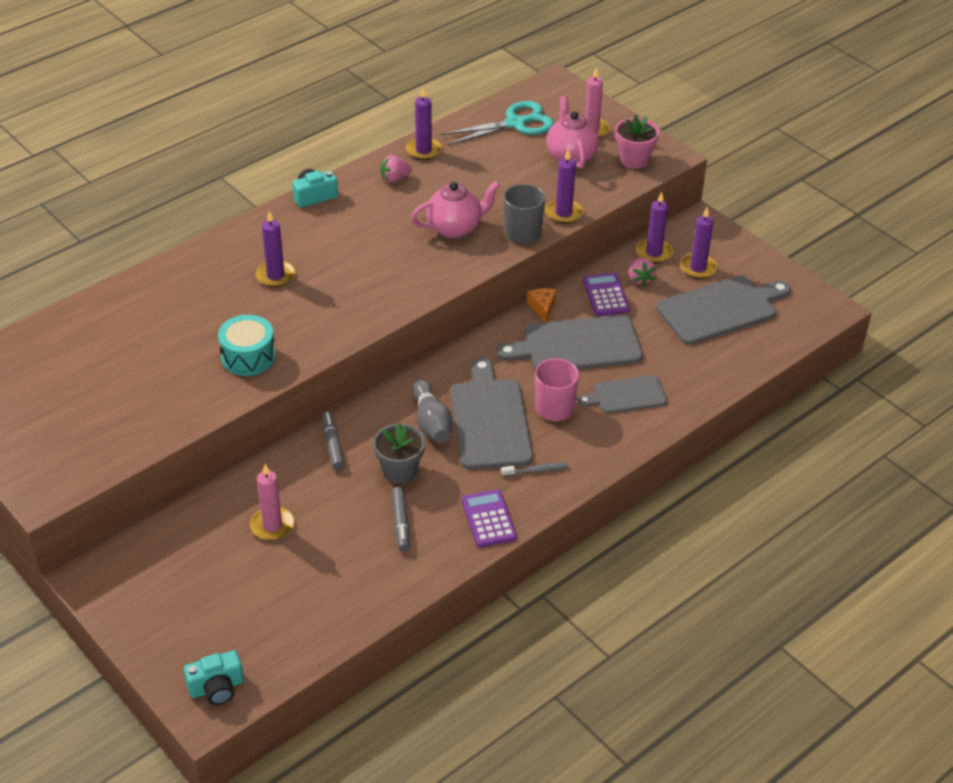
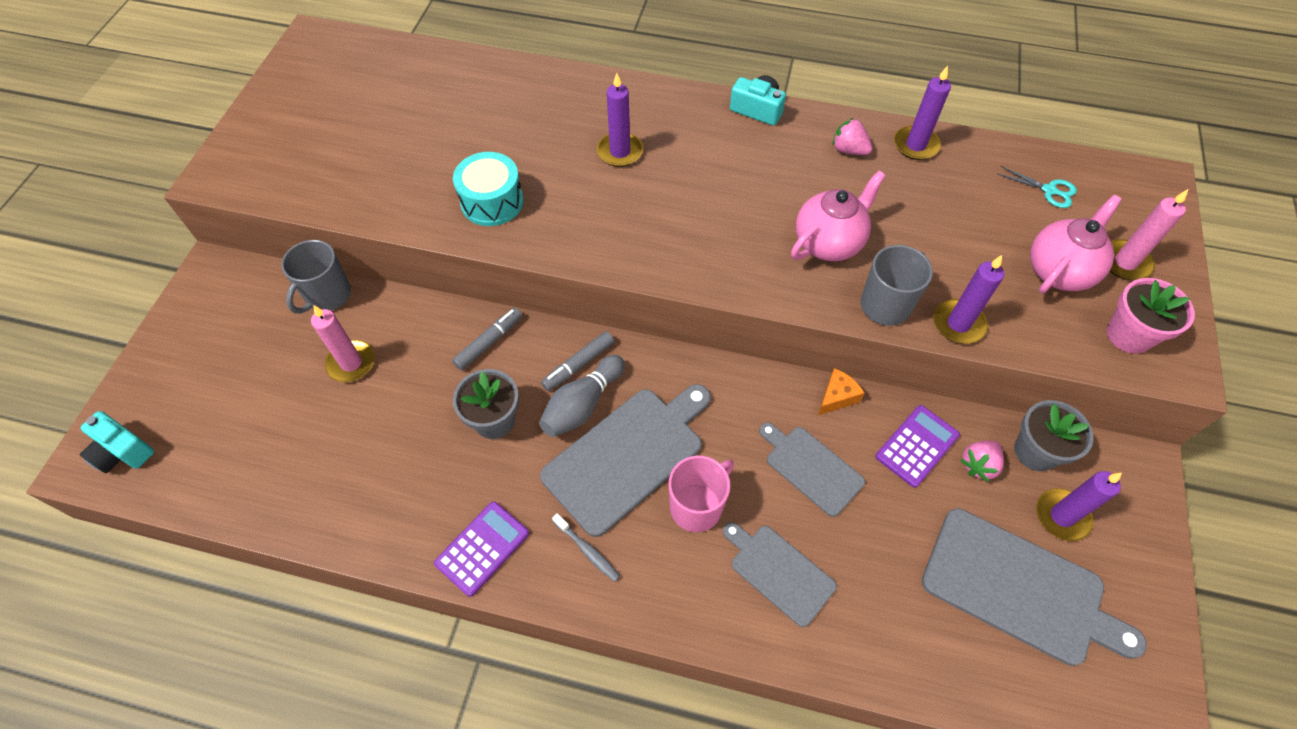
camera: 55 degrees right, 15 degrees up
(193, 514) = (328, 295): none -> grey mug
(401, 523) = (423, 468): grey marker -> grey marker (579, 365)
(455, 228) = (828, 243): pink teapot -> pink teapot turned 75 degrees counterclockwise
(515, 123) = (1049, 190): turquoise scissors -> turquoise scissors, size x0.50
(577, 345) = (811, 468): grey cutting board -> grey cutting board, size x0.60
(654, 253) = (1035, 451): purple candle -> grey flower pot

